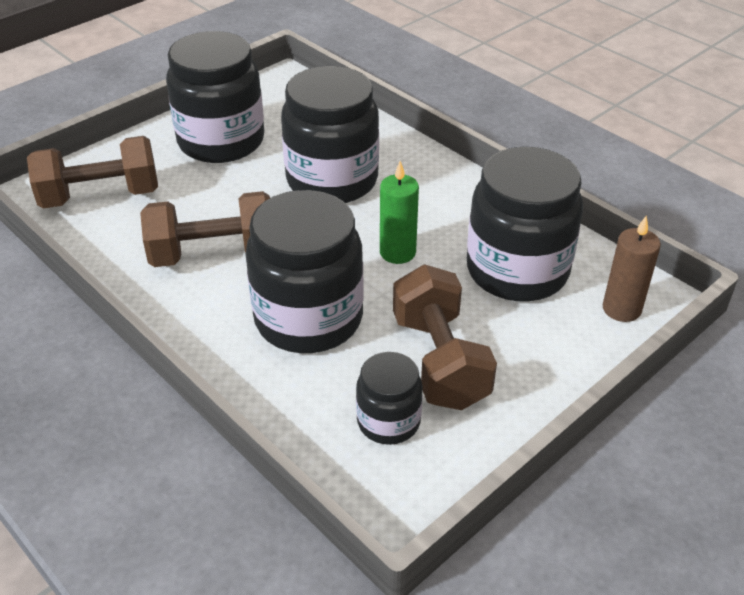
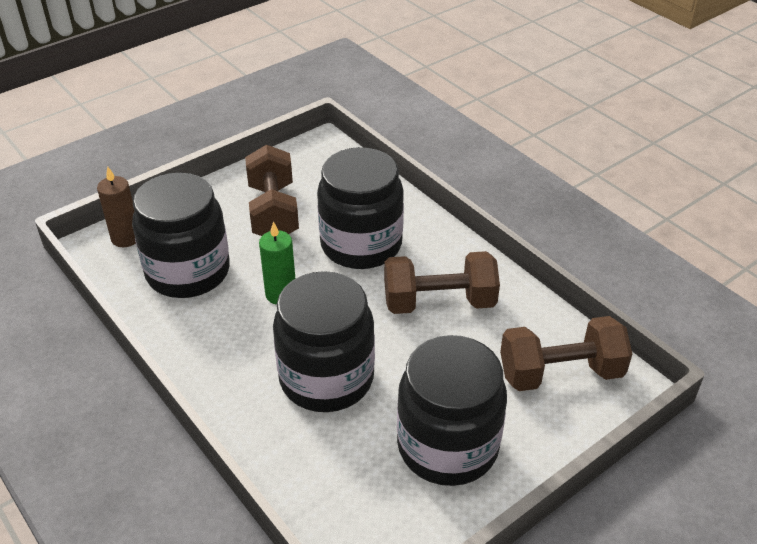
camera: 175 degrees left, 0 degrees up
(388, 421) = (316, 181): black jar -> none

